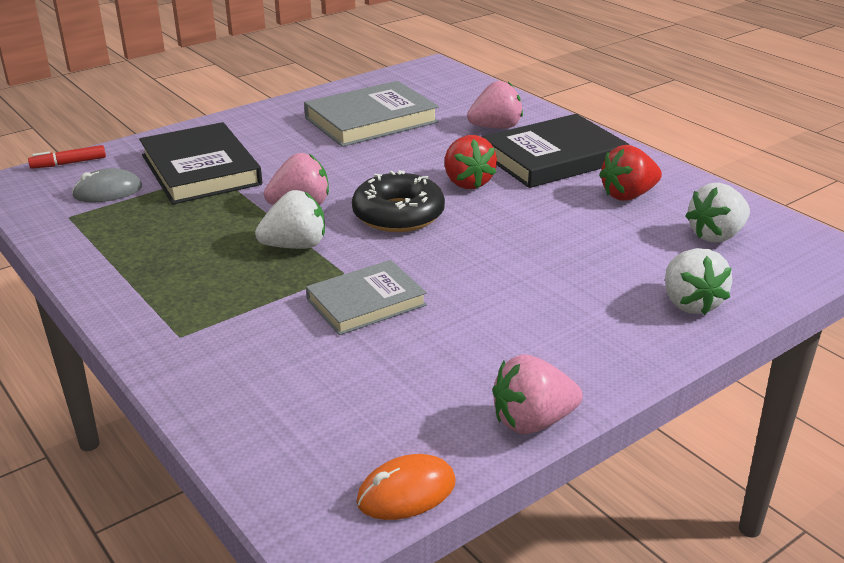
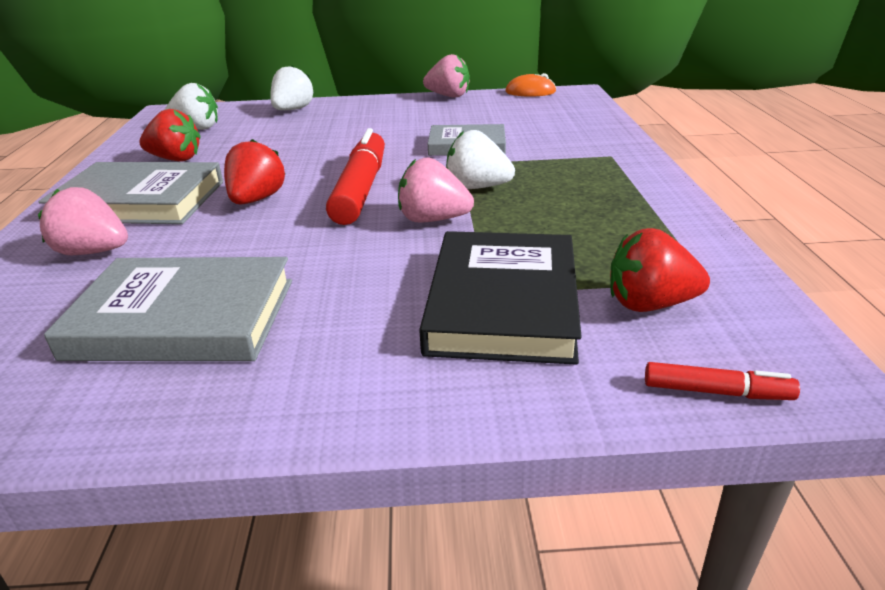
camera: 145 degrees left, 0 degrees up
(108, 191) = (649, 304): grey mouse -> red strawberry
(398, 215) = (361, 189): black donut -> red marker
(553, 158) = (140, 201): black book -> grey book

